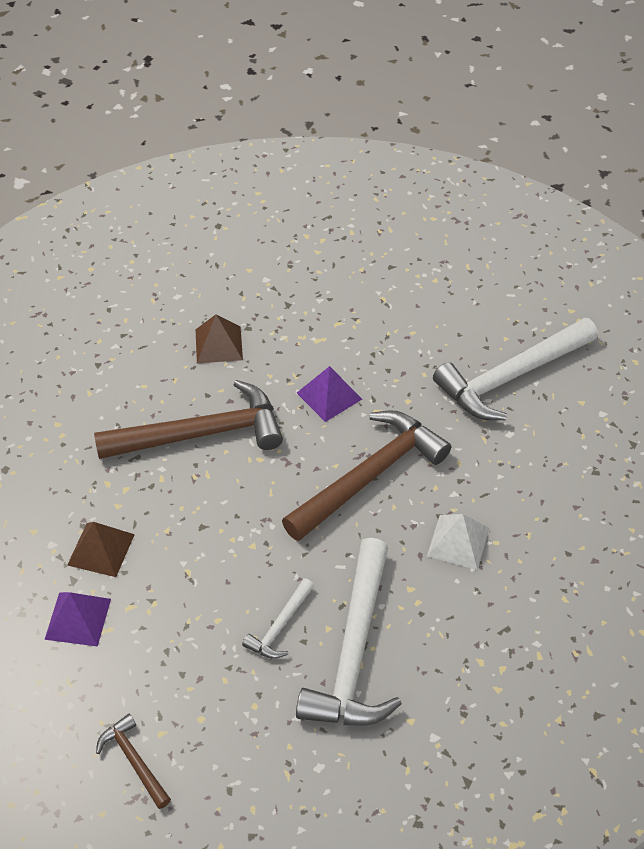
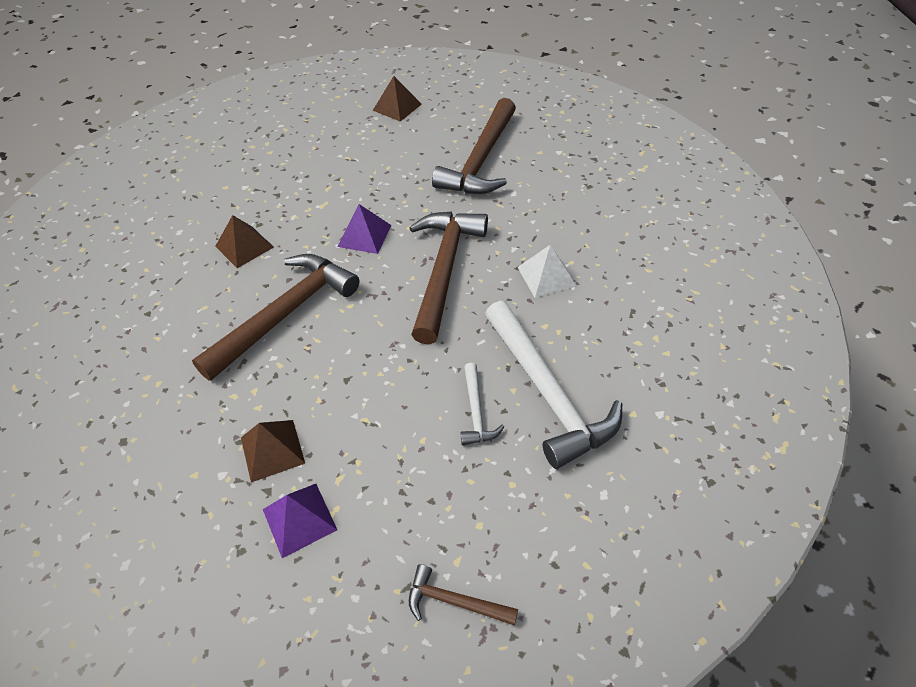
camera: 35 degrees left, 0 degrees up
(482, 264) = (397, 107): none -> brown pyramid
(510, 377) = (480, 160): white hammer -> brown hammer

